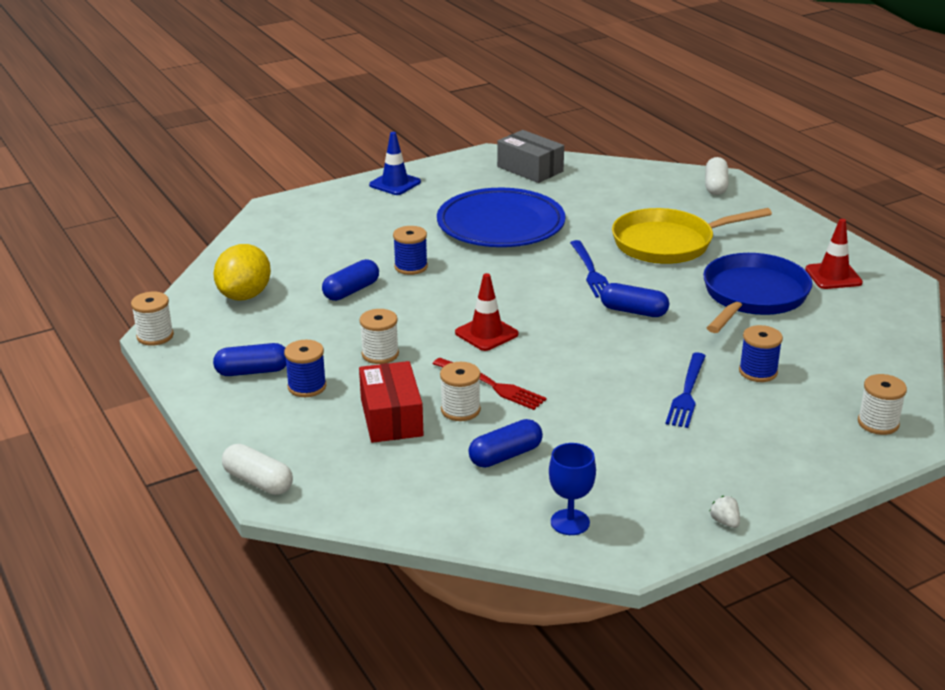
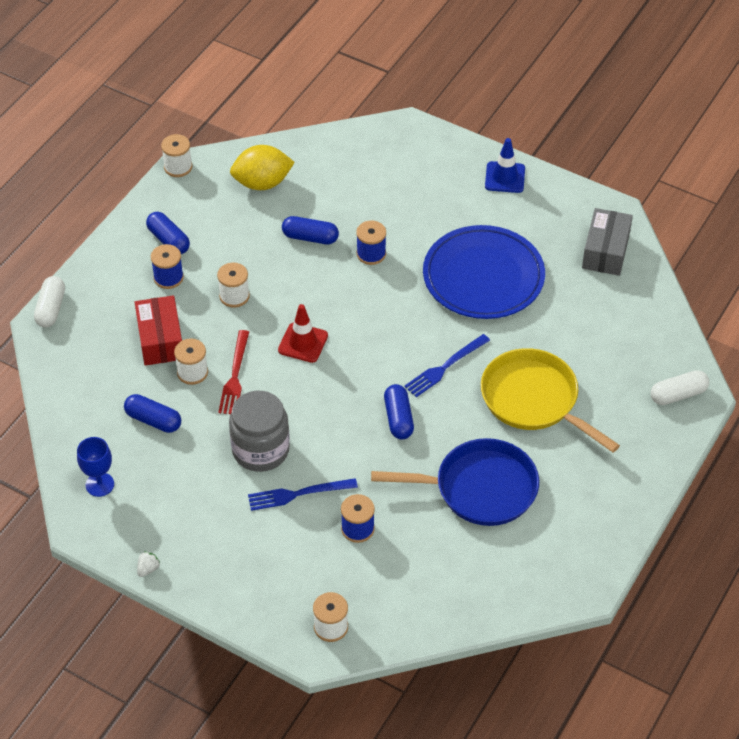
camera: 60 degrees right, 20 degrees up
(391, 417) = (160, 340): red box -> red box turned 60 degrees counterclockwise
(608, 398) = (260, 450): none -> grey jar
(833, 276) = (558, 535): red traffic cone -> none

